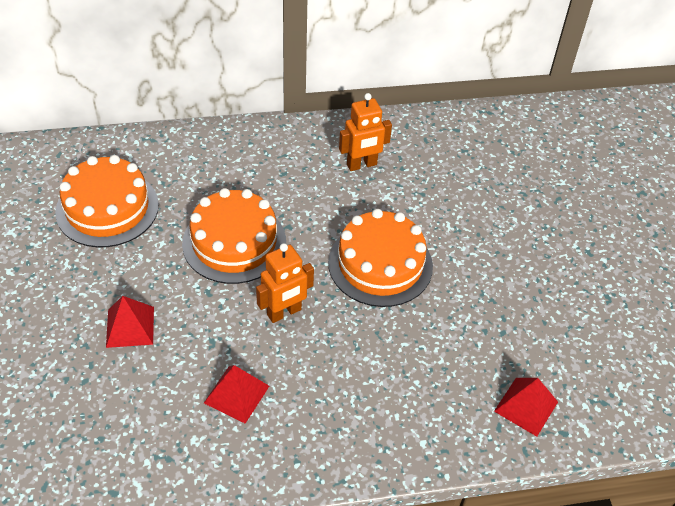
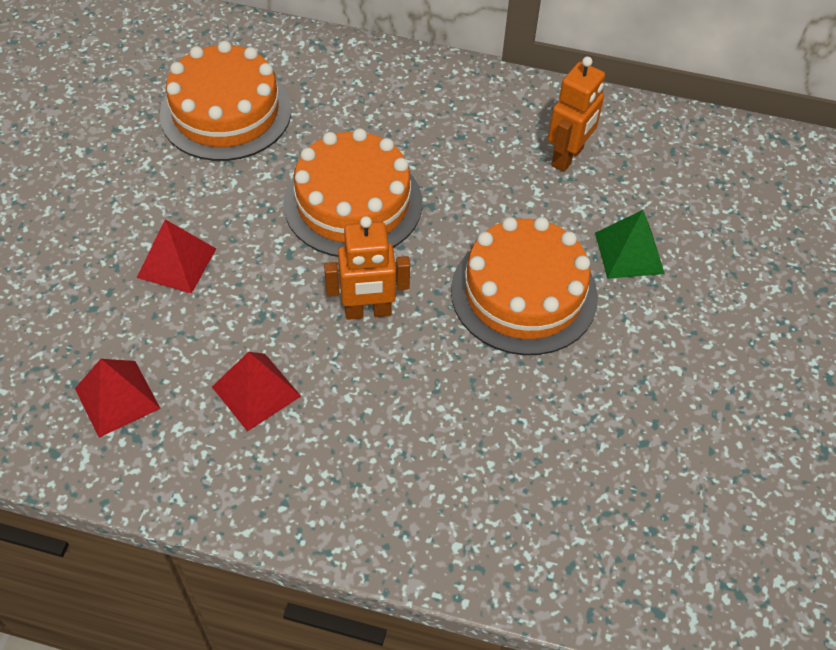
camera: 25 degrees right, 5 degrees up
(362, 165) = (568, 157): orange robot -> orange robot turned 60 degrees counterclockwise
(432, 215) = (629, 253): none -> green pyramid
(526, 406) = (623, 554): red pyramid -> red pyramid (117, 398)

